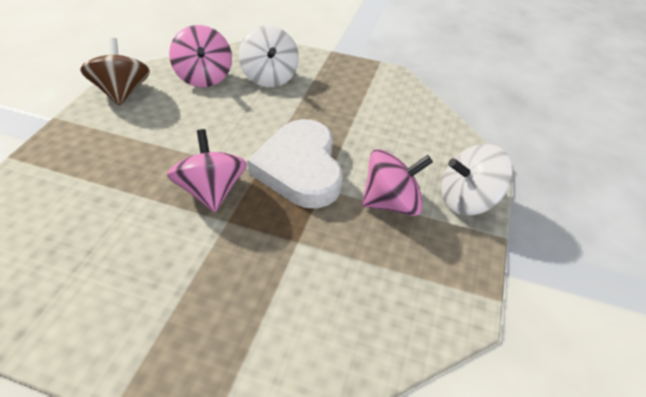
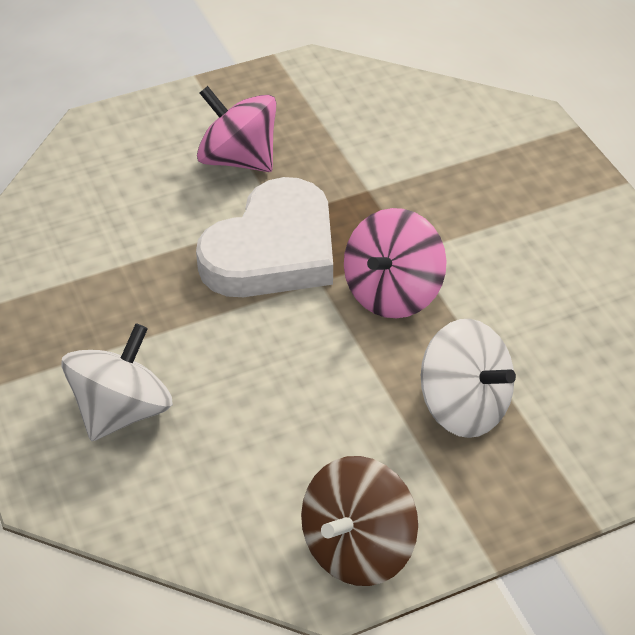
camera: 130 degrees left, 0 degrees up
(204, 77) = (209, 487): pink spinning top -> none
(467, 199) = (169, 115): white spinning top -> white spinning top (464, 406)

